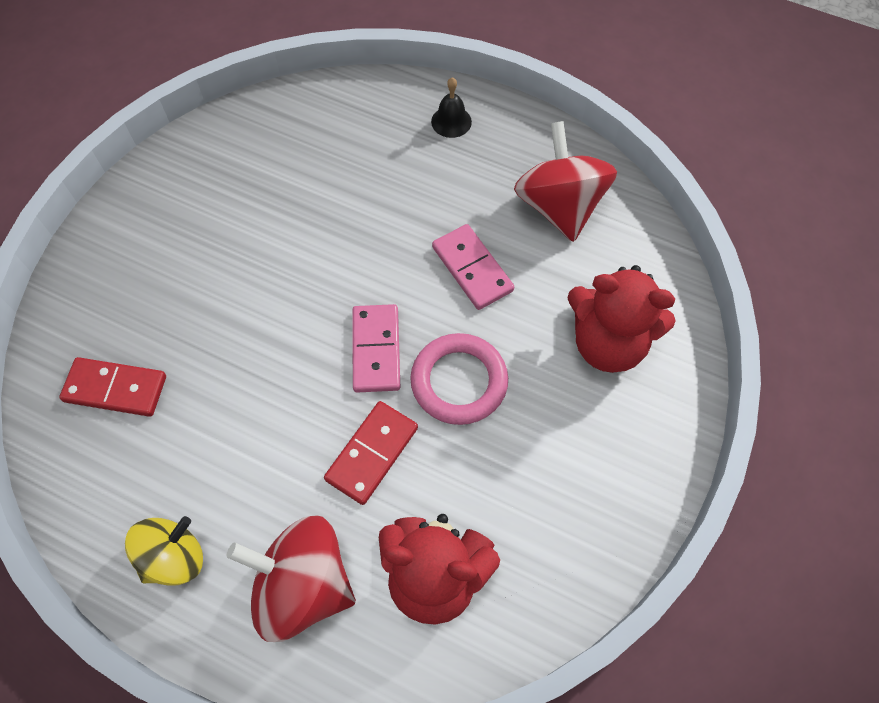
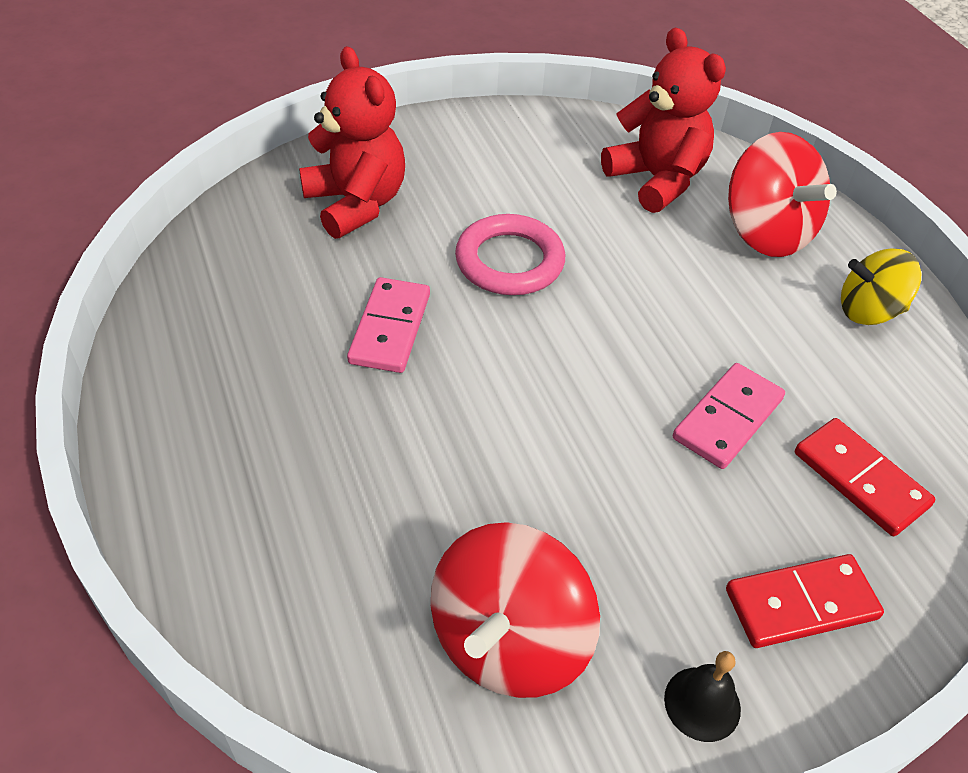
camera: 140 degrees left, 15 degrees down
(372, 454) = (636, 266): red domino -> red domino (801, 603)
(376, 350) = (557, 330): pink domino -> pink domino (728, 419)
(451, 121) = (205, 489): black bell -> black bell (702, 703)
(559, 206) = (236, 318): red spinning top -> red spinning top (509, 641)

